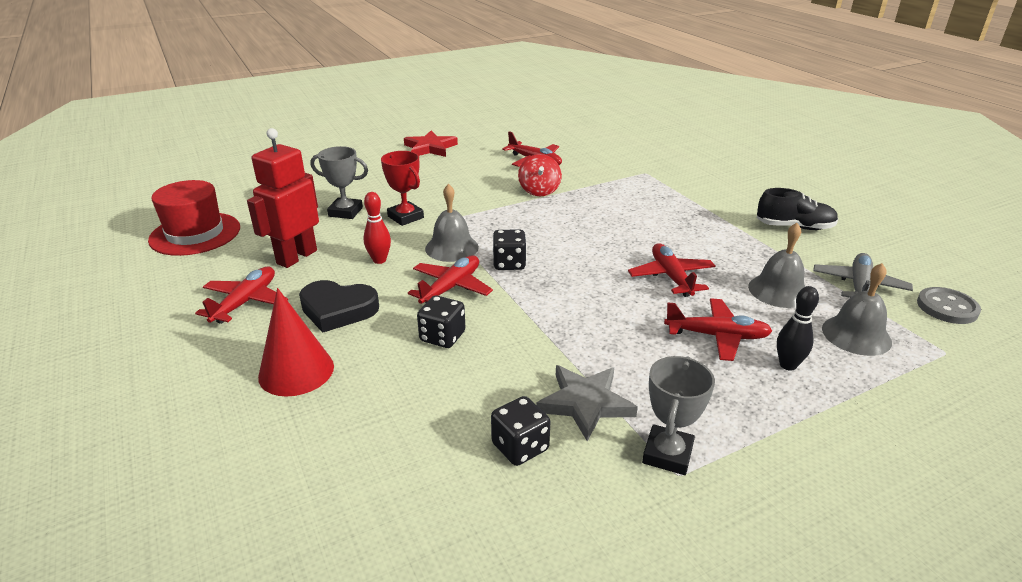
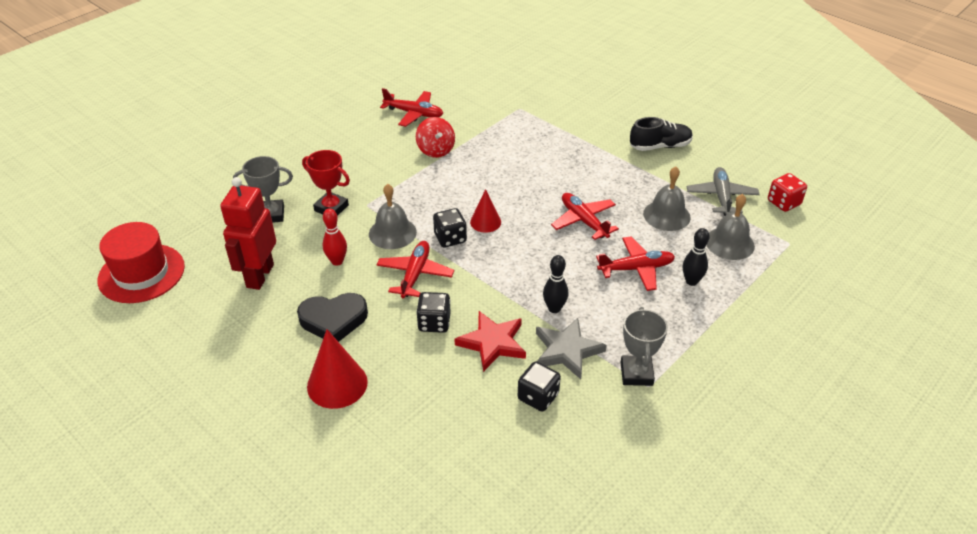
camera: 20 degrees left, 10 degrees up
(246, 302) = (247, 333): red plane -> none
(430, 148) = (303, 116): red star -> red star (492, 343)
(556, 257) = (485, 222): none -> red cone
(592, 354) = (554, 308): none -> black bowling pin
(947, 307) = (783, 203): grey button -> red dice

